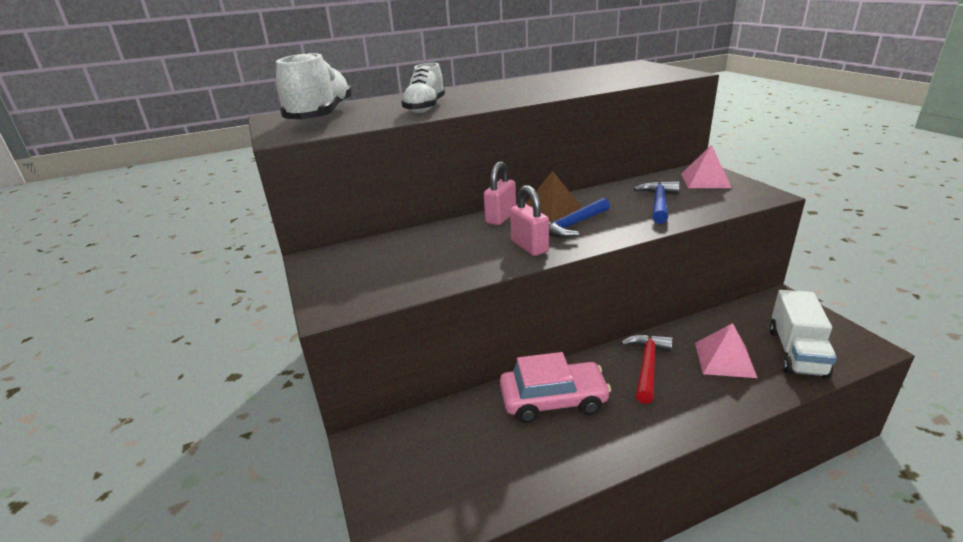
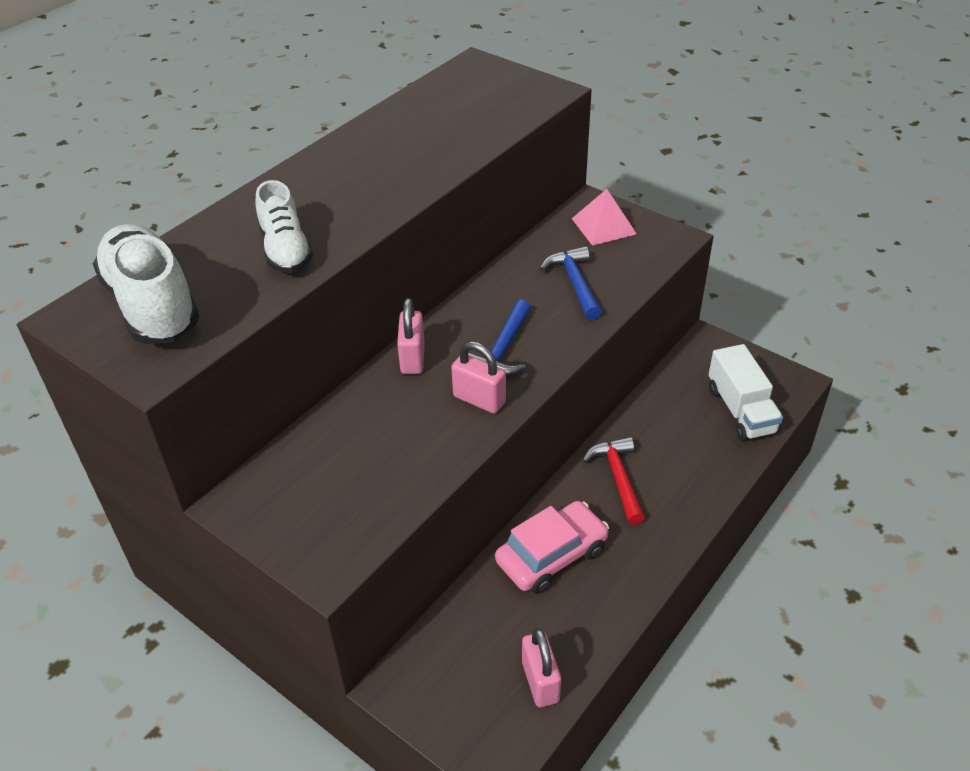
camera: 30 degrees left, 15 degrees up
(477, 491) = (540, 682): none -> pink padlock
(552, 208) = (462, 324): brown pyramid -> none
(724, 359) = (683, 443): pink pyramid -> none

